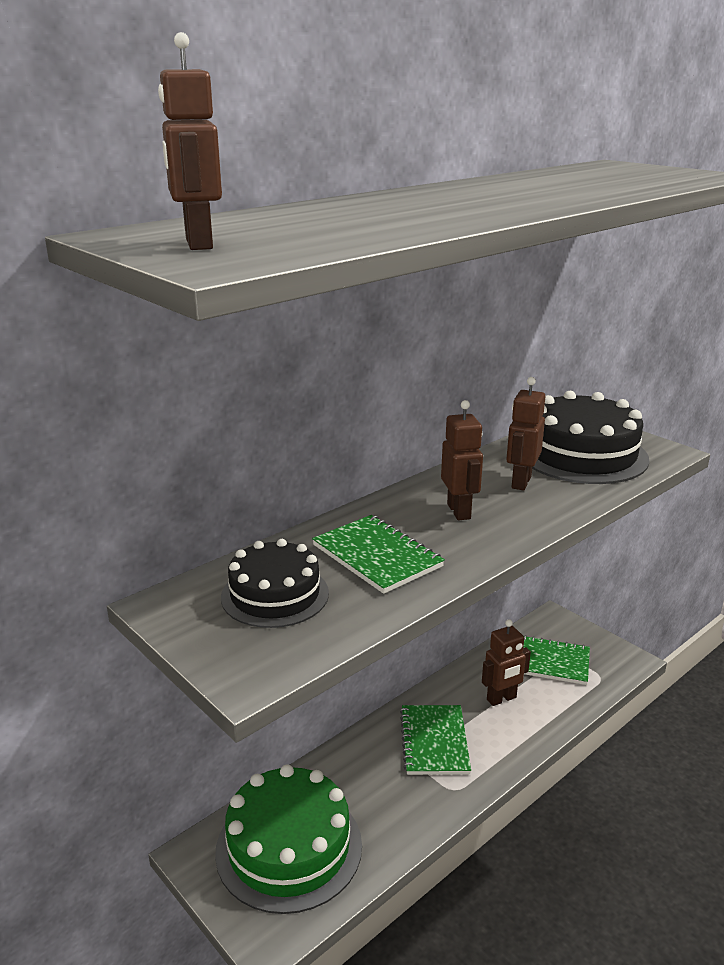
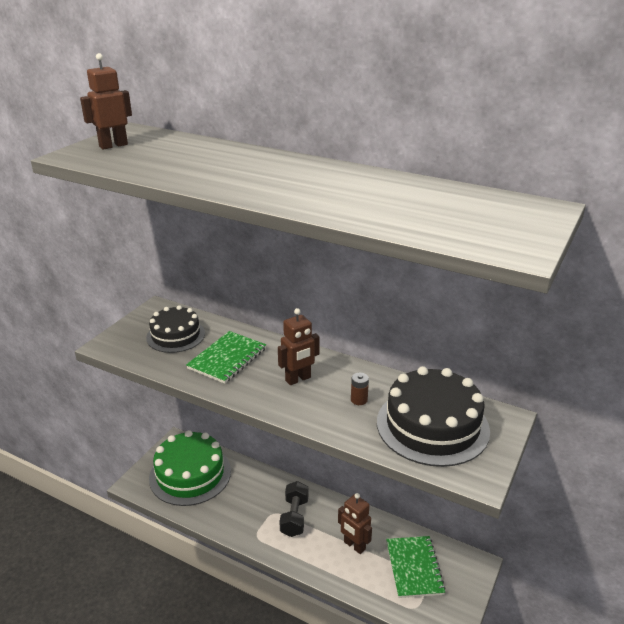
camera: 70 degrees right, 5 degrees up
(434, 741) = (294, 517): green notebook -> black dumbbell
(520, 482) = (359, 400): brown robot -> brown battery

